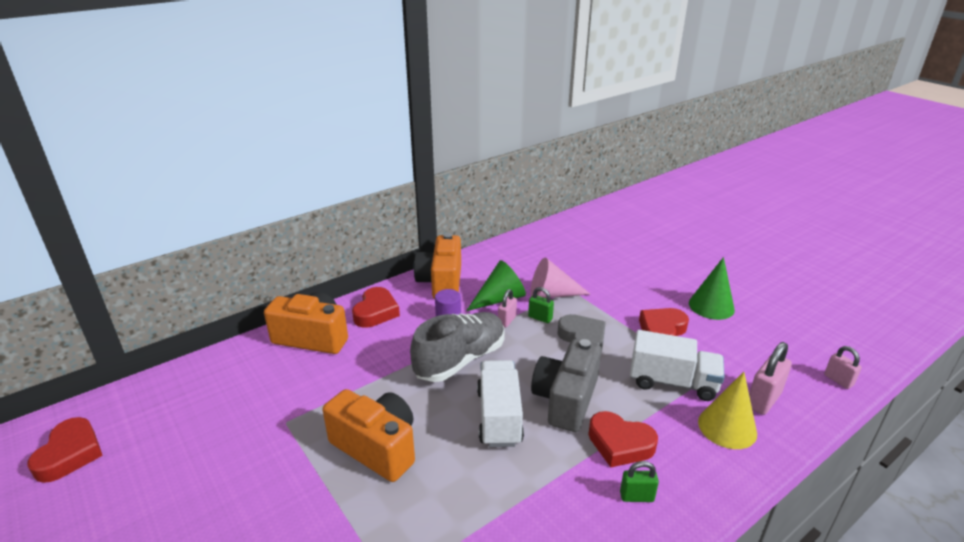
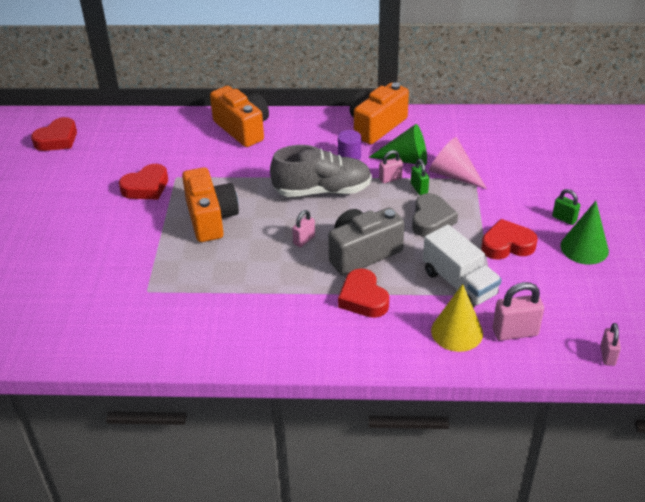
camera: 40 degrees right, 10 degrees up
(376, 312) = (303, 129): red heart -> red heart (146, 187)
(499, 417) = (304, 240): white truck -> pink padlock
(636, 496) = (332, 331): green padlock -> green padlock (564, 219)

